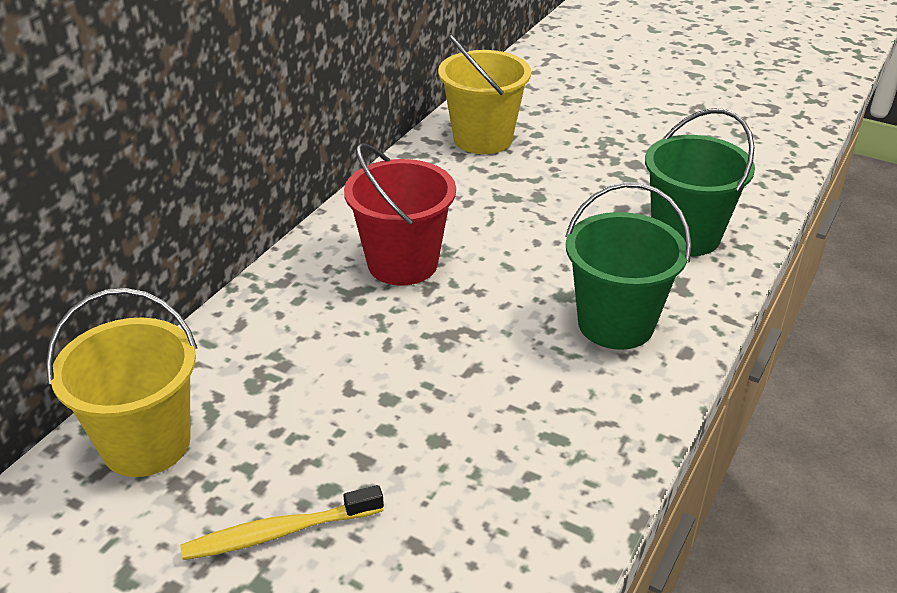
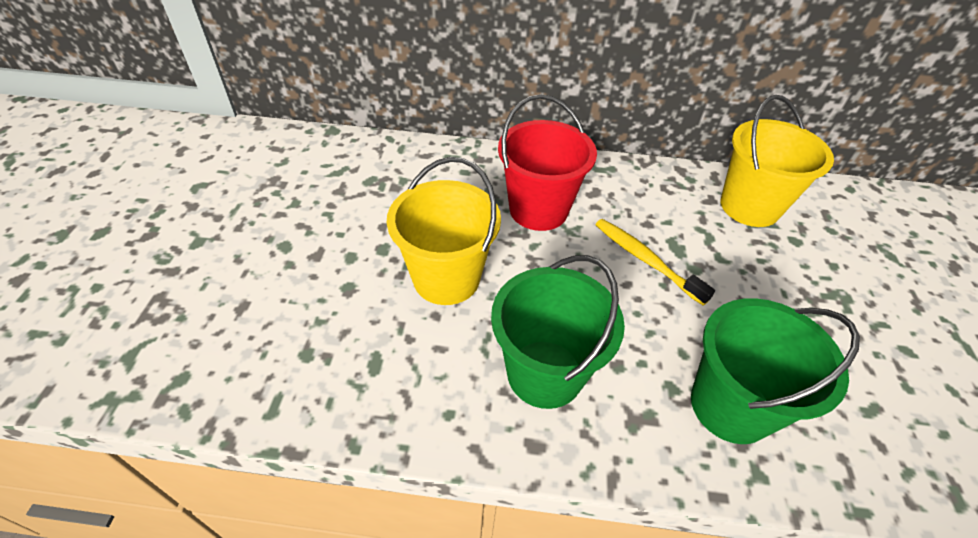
camera: 65 degrees right, 10 degrees up
(146, 443) = (303, 156): yellow bucket -> yellow bucket (446, 278)
(279, 532) = (241, 235): yellow toothbrush -> yellow toothbrush (646, 260)

